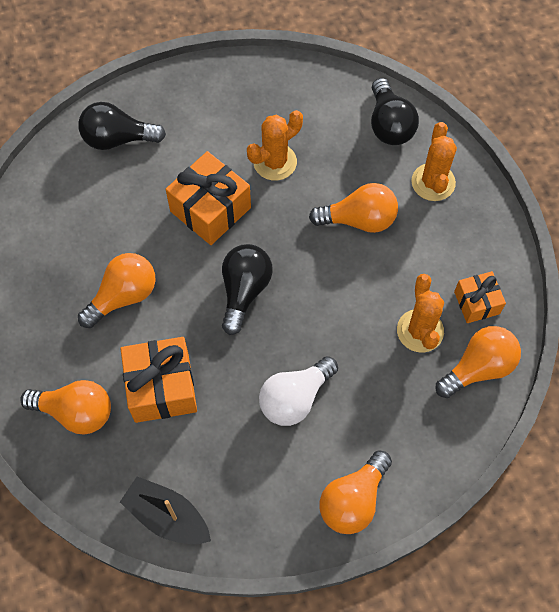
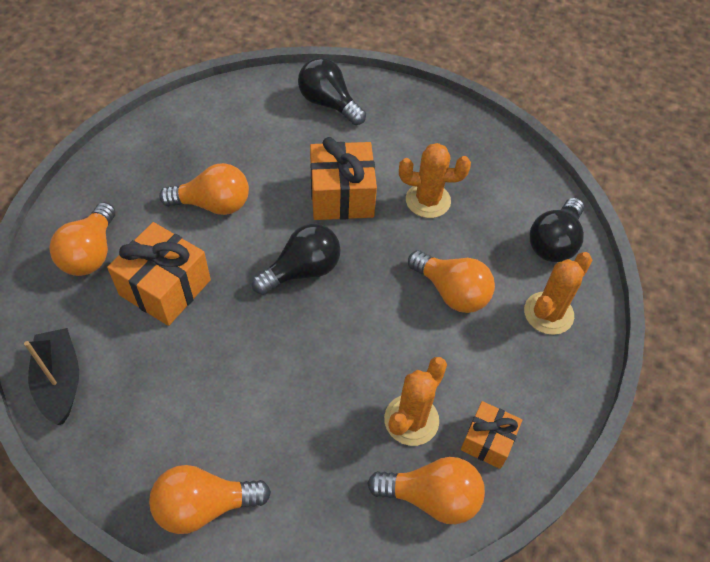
camera: 40 degrees right, 10 degrees down
(76, 412) = (91, 253): orange light bulb -> orange light bulb turned 45 degrees clockwise
(295, 398) = (250, 382): white light bulb -> none

